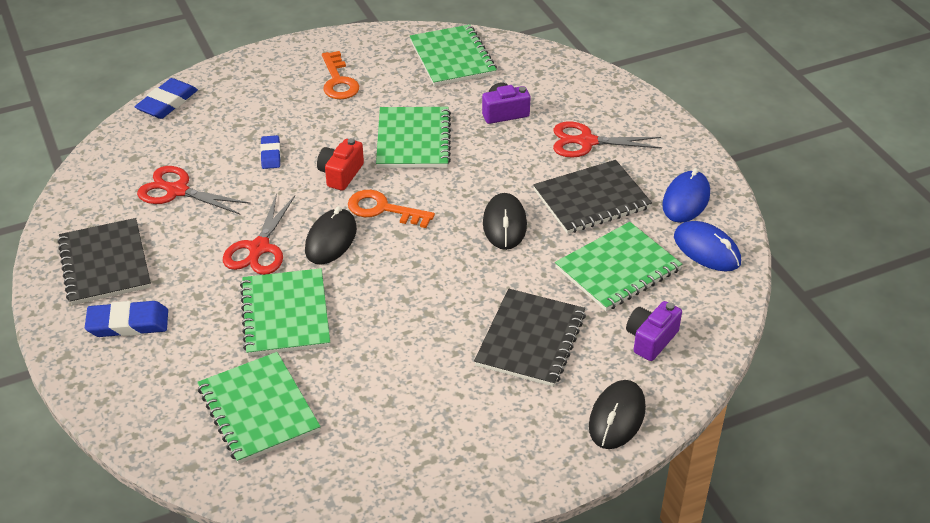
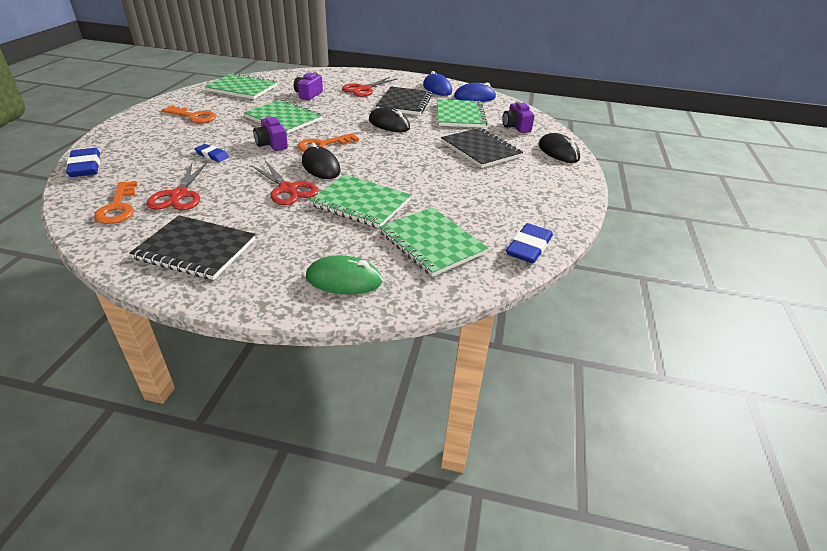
camera: 55 degrees left, 5 degrees down
(123, 173) = (118, 207): none -> orange key
(128, 323) = (275, 262): blue eraser -> blue eraser (528, 247)
(140, 383) = (344, 280): none -> green mouse
(177, 191) = (179, 195): red scissors -> red scissors turned 60 degrees counterclockwise
(258, 409) = (432, 243): green notebook -> green notebook turned 45 degrees clockwise
(341, 174) = (272, 144): red camera -> purple camera

